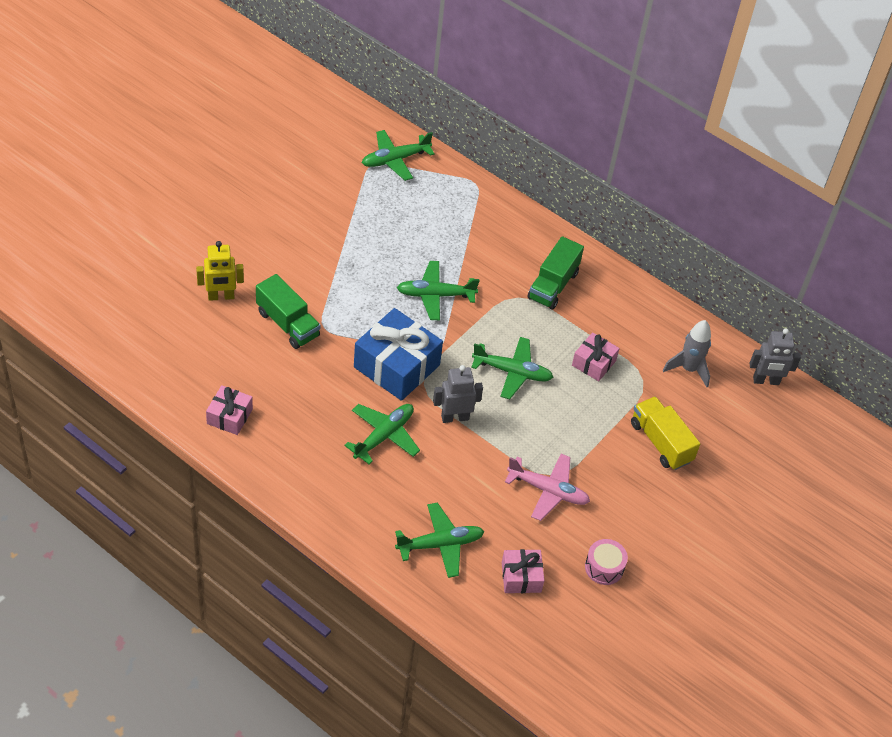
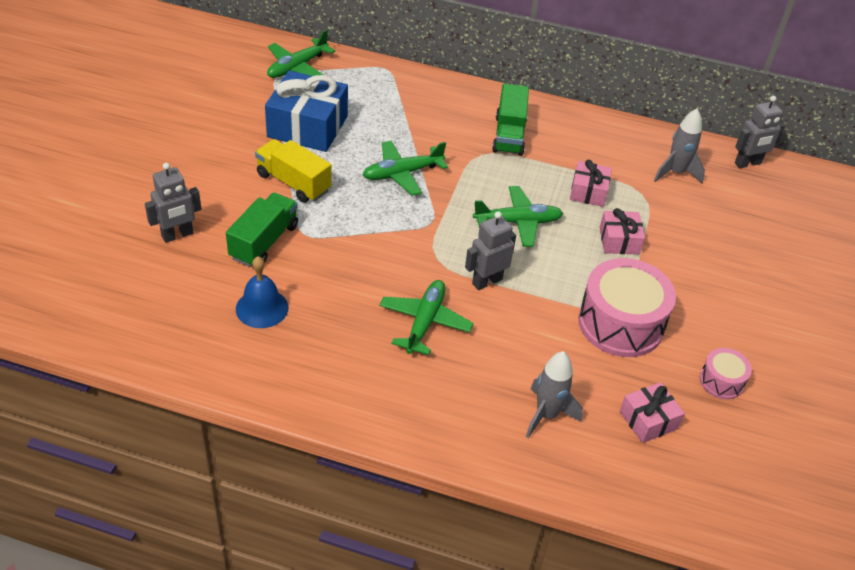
camera: 20 degrees left, 5 degrees down
(221, 296) = (177, 235): yellow robot -> grey robot
(229, 416) = (245, 354): pink gift -> pink gift (619, 241)
(259, 382) = (262, 308): none -> blue bell
(288, 324) = (264, 242): green truck -> green truck turned 90 degrees counterclockwise
(396, 366) = (400, 249): blue gift -> blue gift (307, 126)
(440, 544) = (546, 415): green plane -> grey rocket
(548, 491) = (620, 323): pink plane -> pink drum
(661, 442) = (694, 244): yellow truck -> yellow truck (293, 183)

